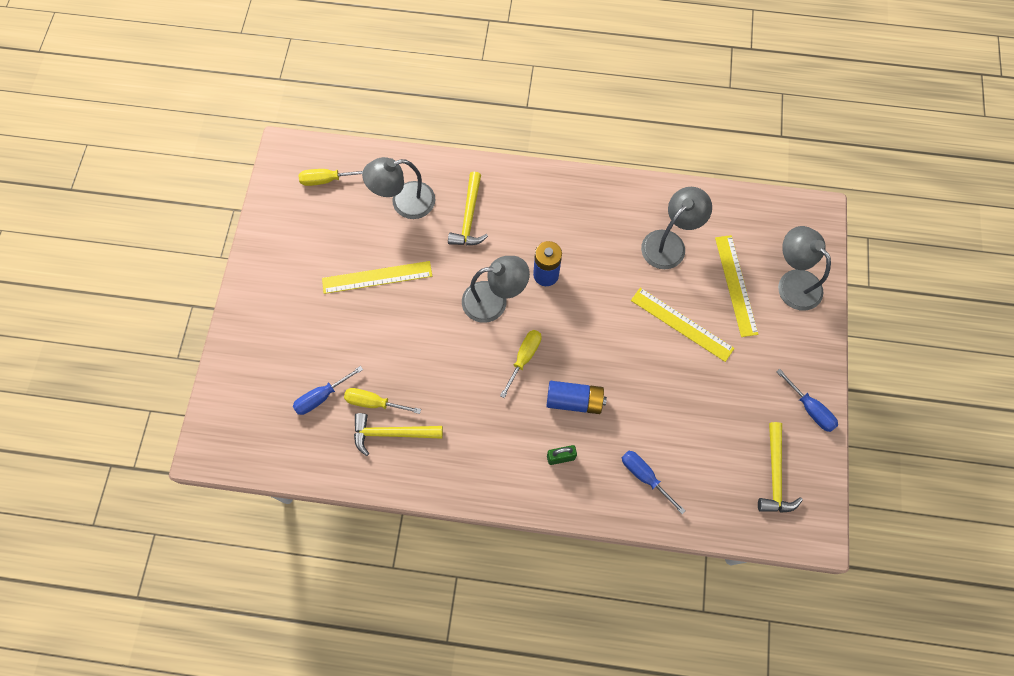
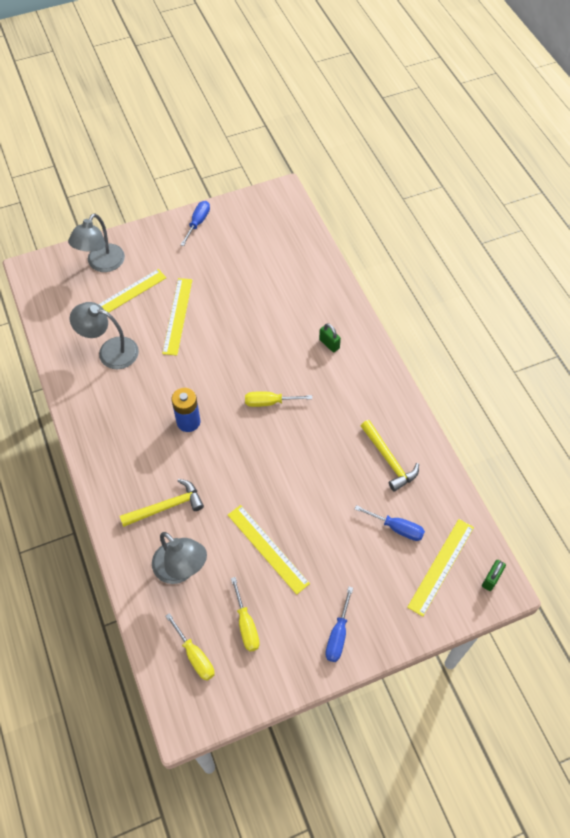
camera: 120 degrees left, 10 degrees down
(220, 449) = (491, 579): none -> green padlock
(261, 412) = (441, 566): none -> yellow ruler
(374, 403) = (374, 486): yellow screwdriver -> yellow screwdriver (246, 624)
(494, 301) = (234, 447): grey lamp -> none
(574, 400) = (281, 355): blue battery -> none
(644, 476) = (308, 291): blue screwdriver -> blue screwdriver (338, 635)
(774, 475) = (258, 225): yellow hammer -> none

